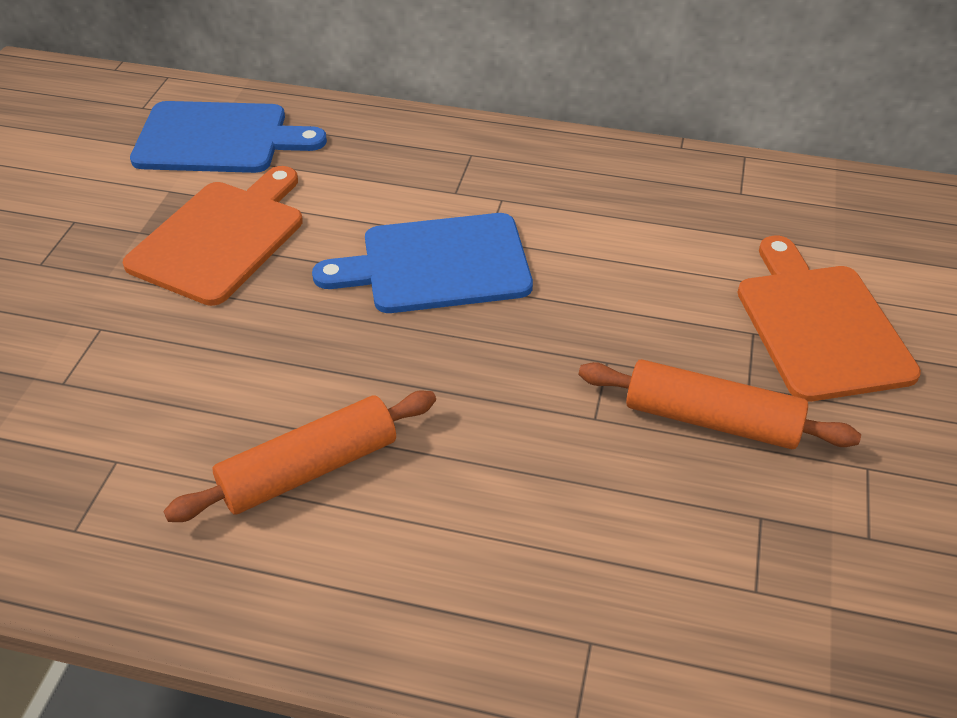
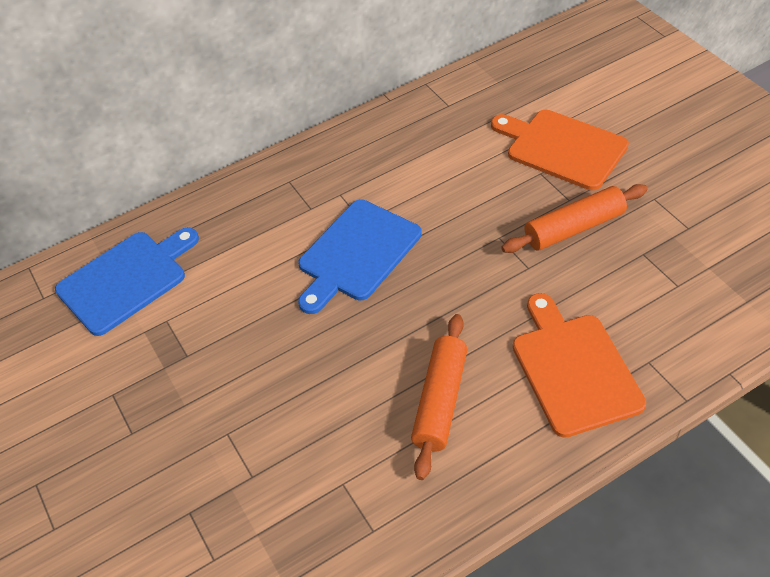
camera: 40 degrees left, 5 degrees up
(221, 237) = (219, 332): orange cutting board -> orange cutting board (573, 369)

